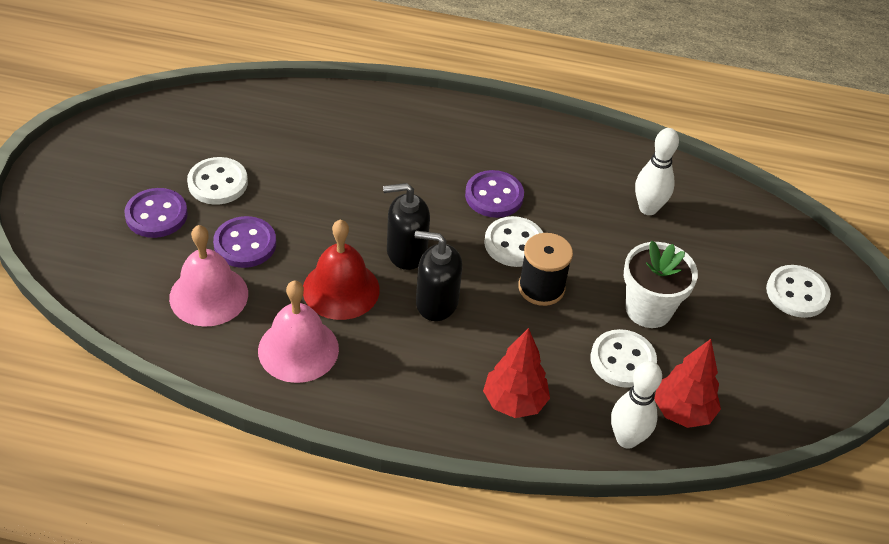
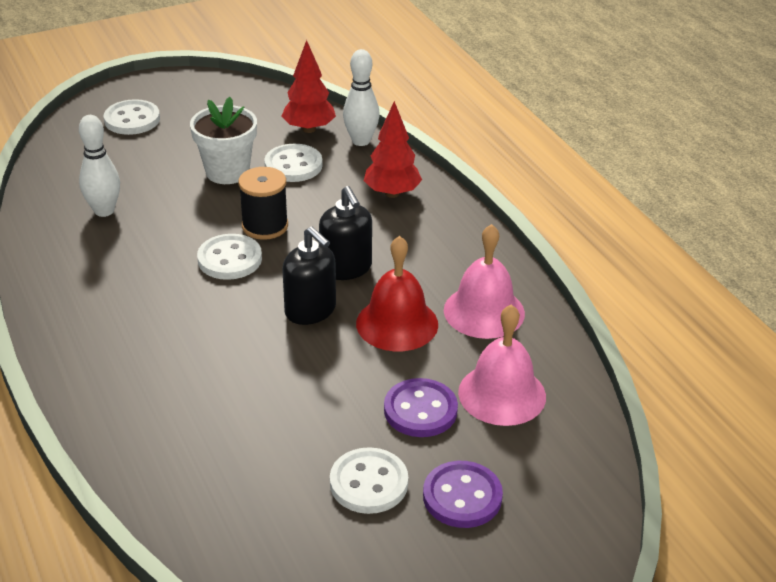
camera: 125 degrees left, 10 degrees down
(494, 196) = (180, 296): purple button -> none

